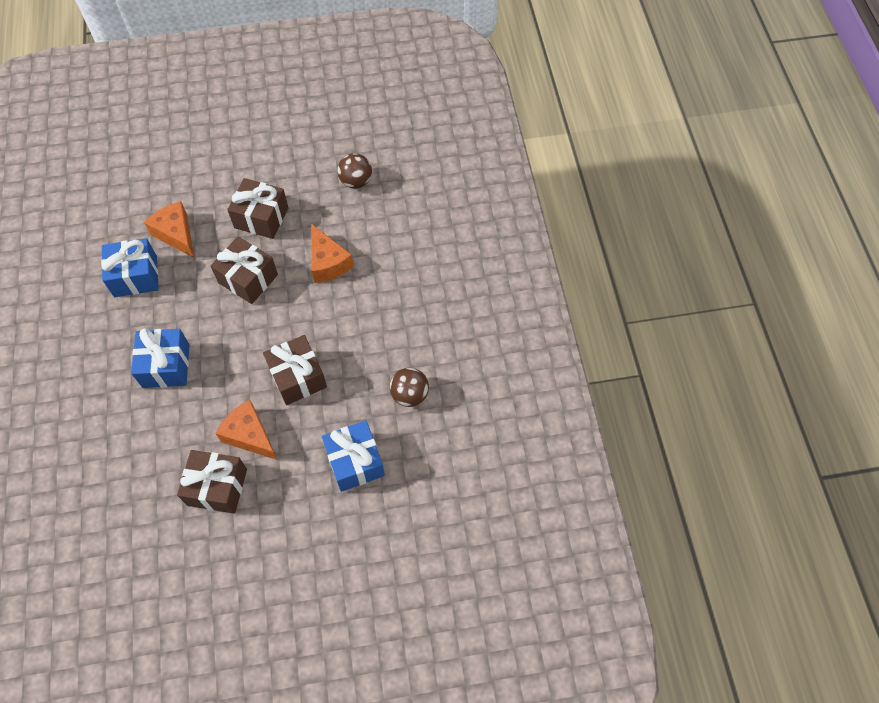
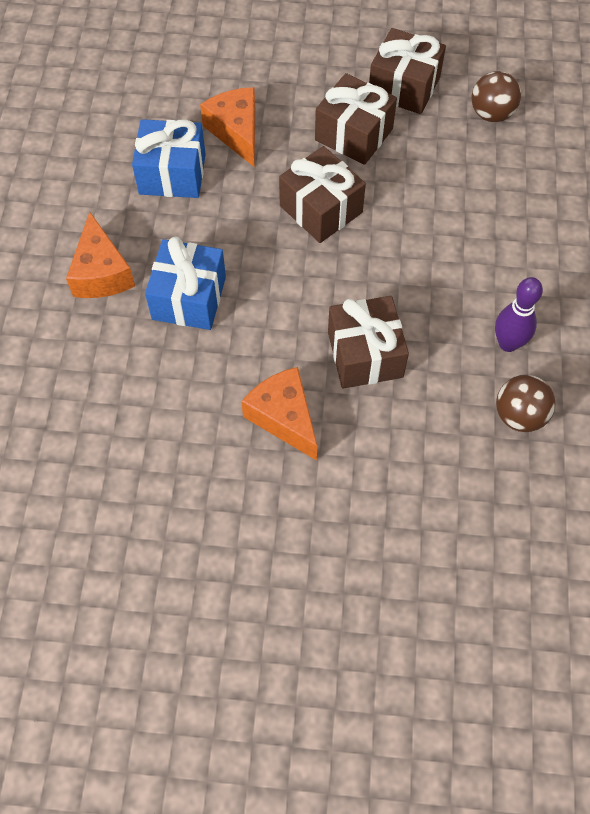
camera: 15 degrees right, 0 degrees up
(217, 487) = (226, 477): brown gift -> brown gift (404, 87)
(328, 263) = (434, 212): orange cheese -> orange cheese (101, 273)
(355, 462) = (425, 490): blue gift -> none
(394, 346) = (508, 343): none -> purple bowling pin

